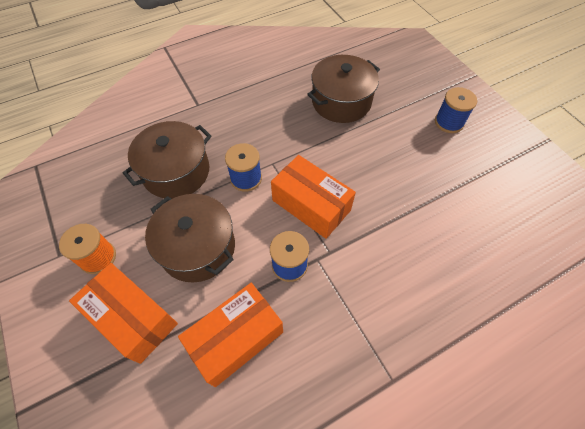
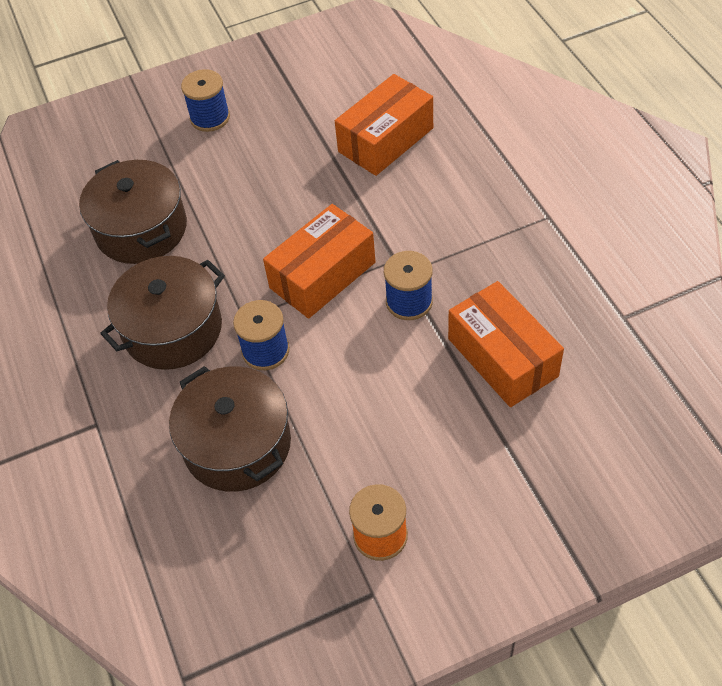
camera: 80 degrees left, 5 degrees down
(133, 317) = (473, 475): orange box -> orange box (385, 140)
(198, 247) = (375, 406): brown pot -> brown pot (173, 329)

